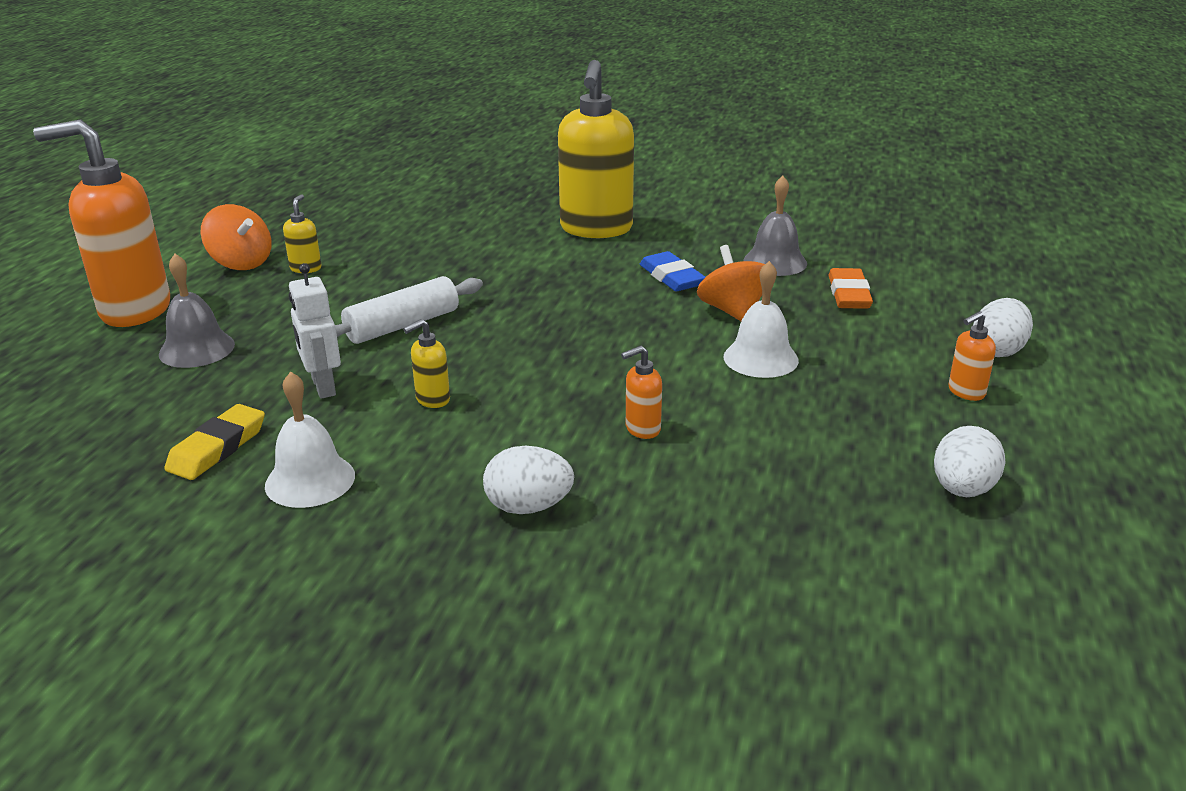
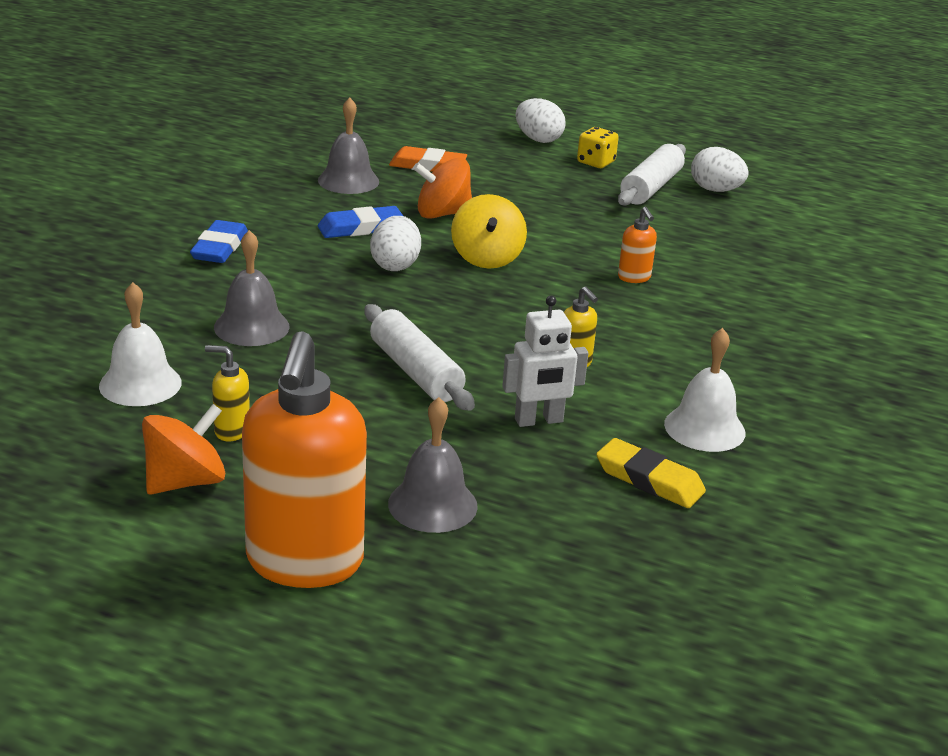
camera: 85 degrees left, 0 degrees up
(463, 256) = (251, 326): none -> grey bell
(528, 507) = (740, 333): white egg -> white egg (395, 265)
(596, 229) = (219, 248): yellow soap dispenser -> blue eraser
(643, 341) = (487, 258): none -> yellow spinning top
(760, 358) = (530, 217): white bell -> white bell (140, 384)
(921, 435) = (650, 187): none -> white rolling pin
(965, 392) = (596, 162): orange soap dispenser -> yellow dice

